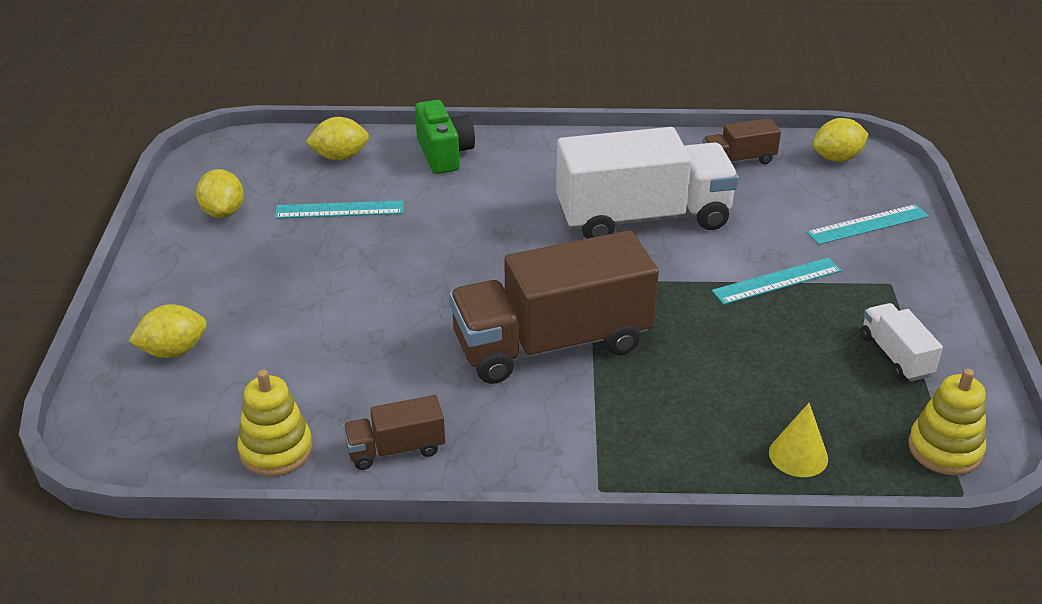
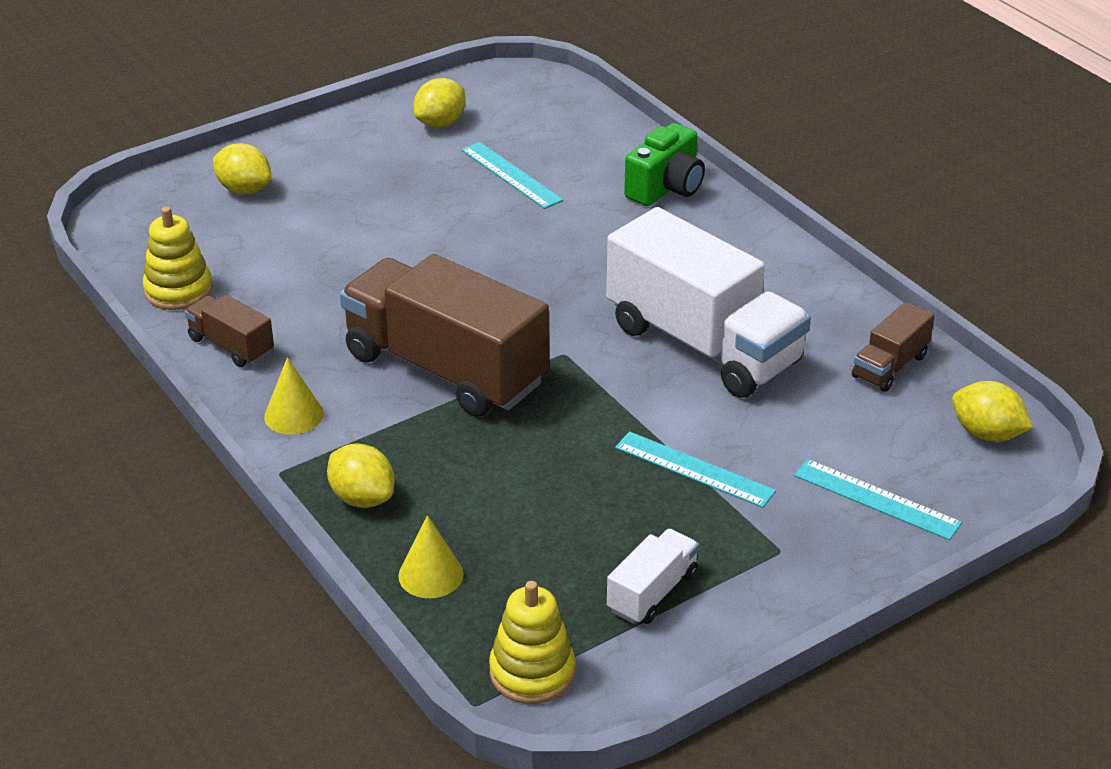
camera: 55 degrees right, 0 degrees up
(340, 157) = (590, 138): yellow lemon -> yellow lemon (362, 498)
(530, 450) = (294, 415): none -> yellow cone
(738, 160) = (890, 366): brown truck -> brown truck turned 90 degrees counterclockwise

